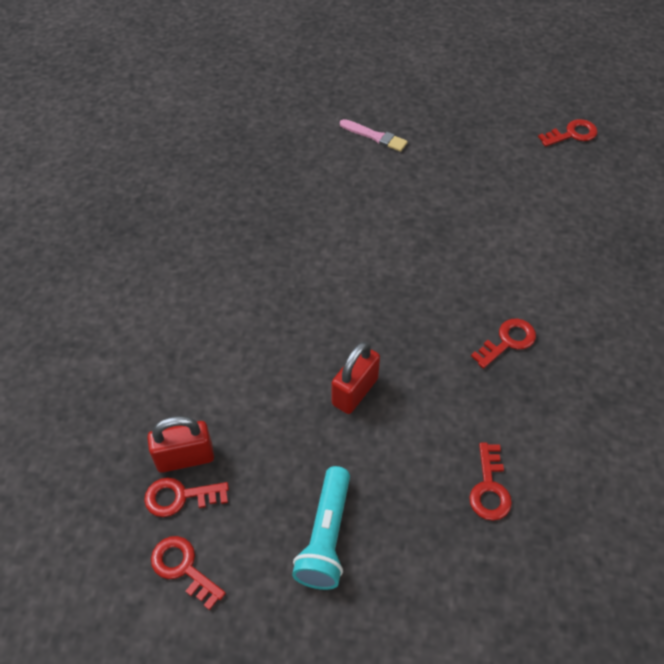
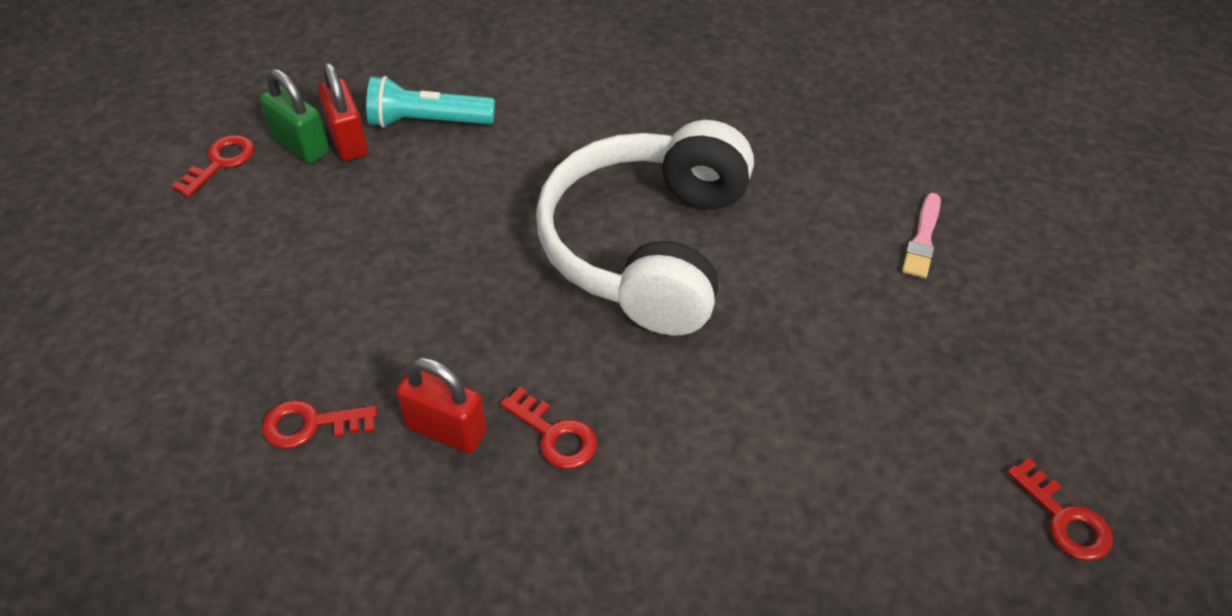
camera: 80 degrees right, 5 degrees down
(179, 497) = (301, 145): red key -> green padlock
(325, 537) = (249, 269): turquoise flashlight -> turquoise flashlight (427, 121)
(354, 270) = (647, 247): none -> white headphones
(355, 391) = (448, 271): red padlock -> red padlock (446, 430)

